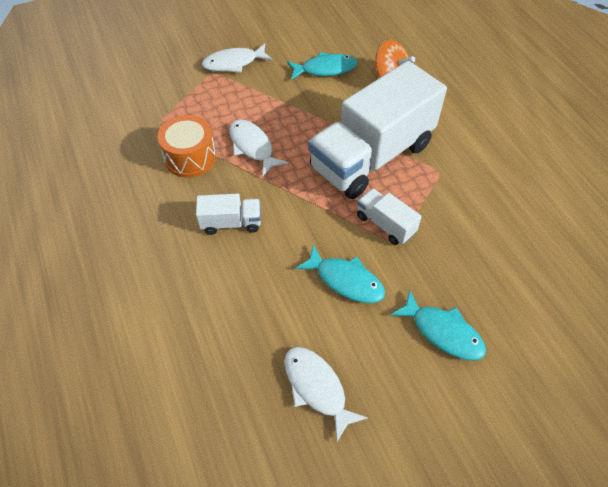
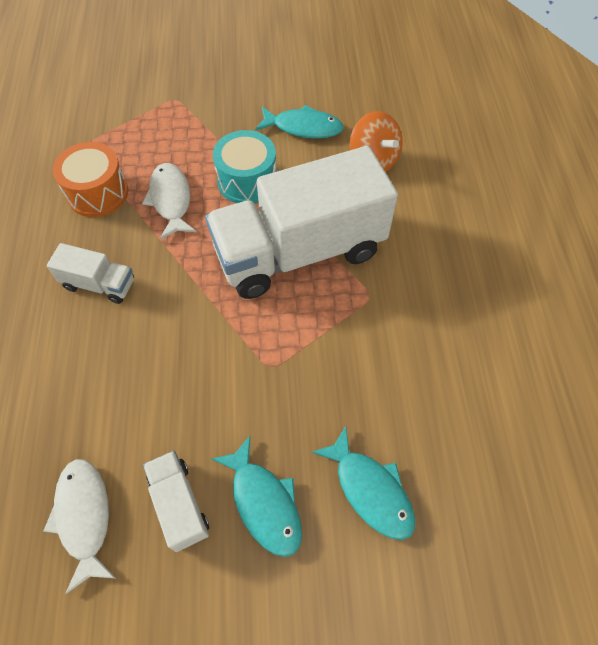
camera: 20 degrees right, 5 degrees up
(233, 63) = (204, 93): white fish -> none
(304, 118) = (247, 181): none -> turquoise drum
(345, 280) = (186, 397): turquoise fish -> turquoise fish (370, 490)
(385, 224) = (269, 342): white truck -> white truck (179, 504)

